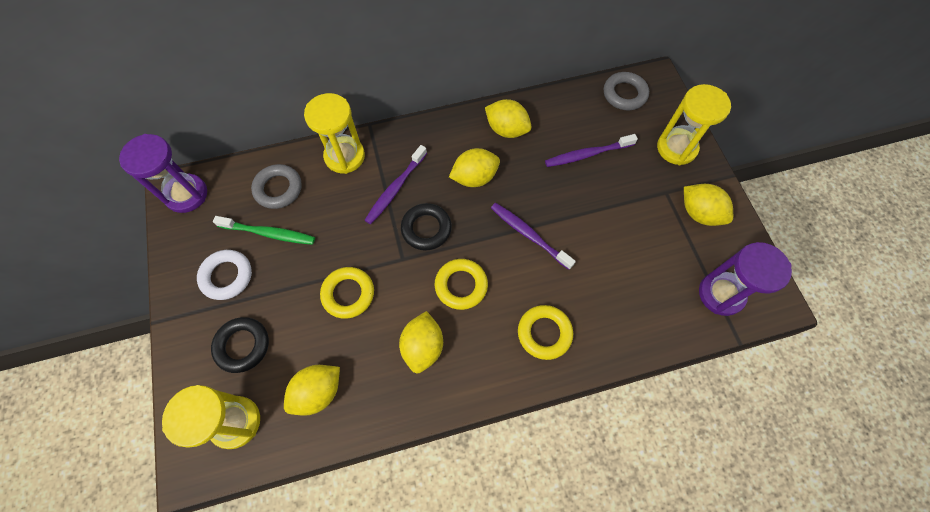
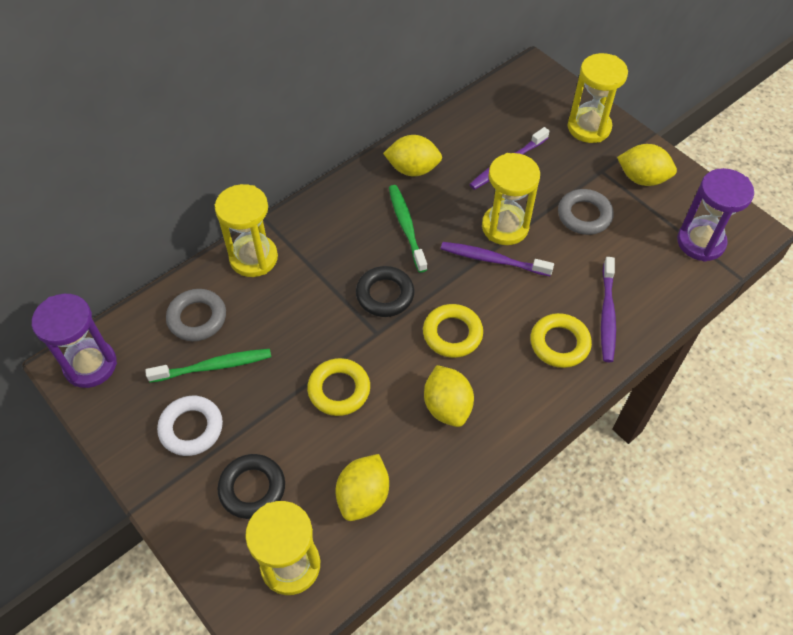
camera: 25 degrees left, 10 degrees down
(395, 188) = (329, 269): purple toothbrush -> purple toothbrush (607, 314)
(474, 177) = (406, 227): yellow lemon -> green toothbrush
(555, 210) = (505, 227): none -> yellow hourglass
(624, 94) = (511, 95): grey ring -> grey ring (584, 215)

